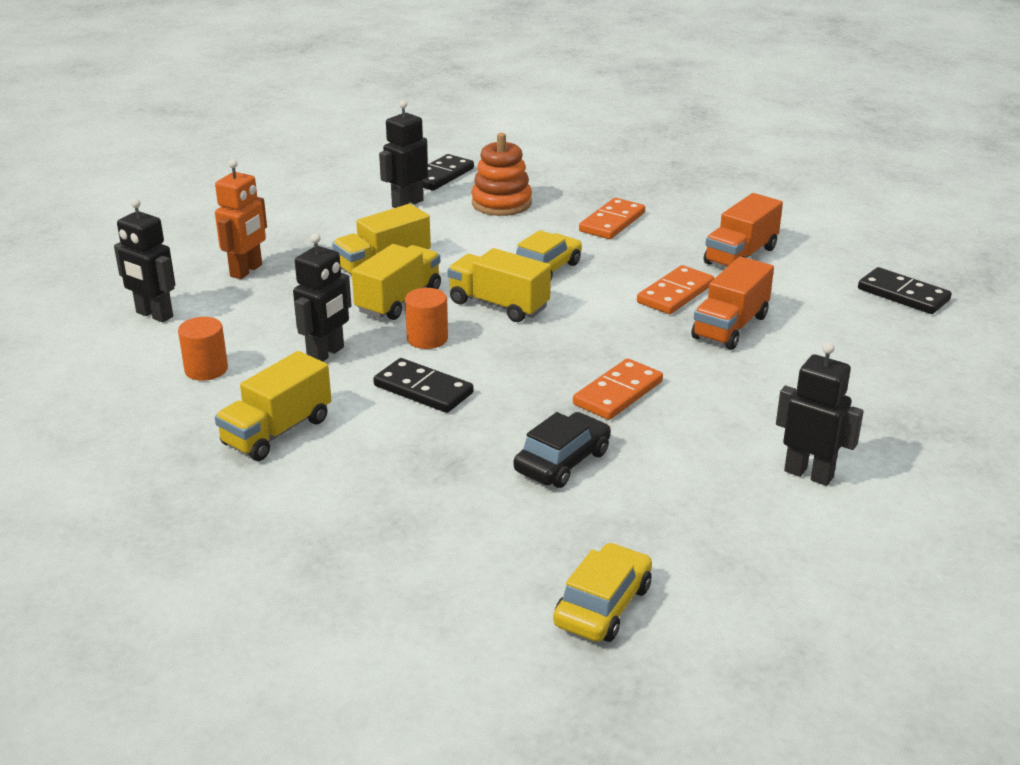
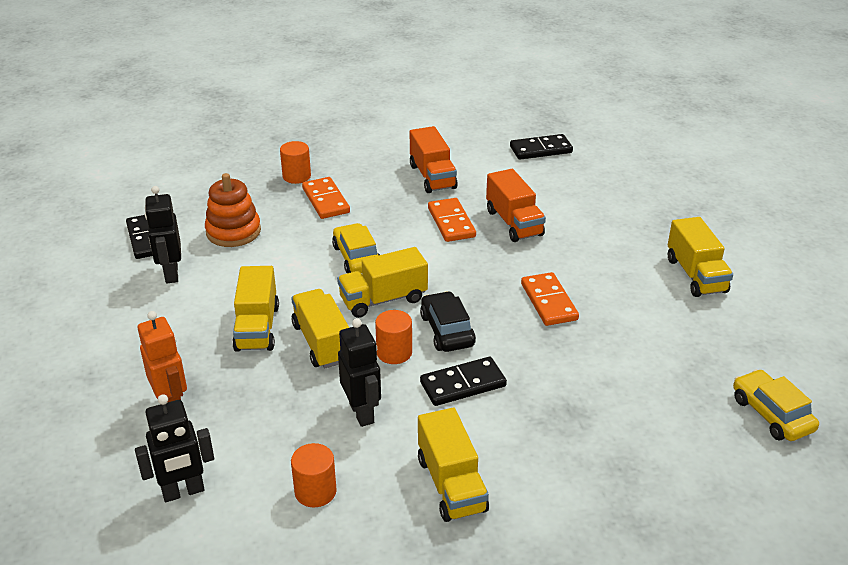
camera: 55 degrees left, 5 degrees up
(562, 461) = (608, 361): black car -> black car (447, 330)
(629, 195) = (296, 176): none -> orange cylinder
(809, 474) = (696, 275): black robot -> yellow truck

